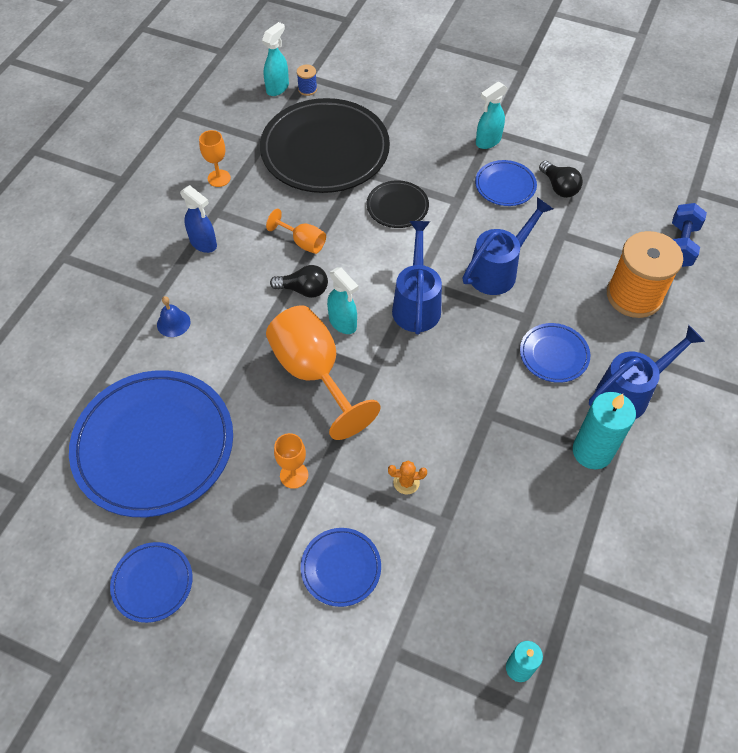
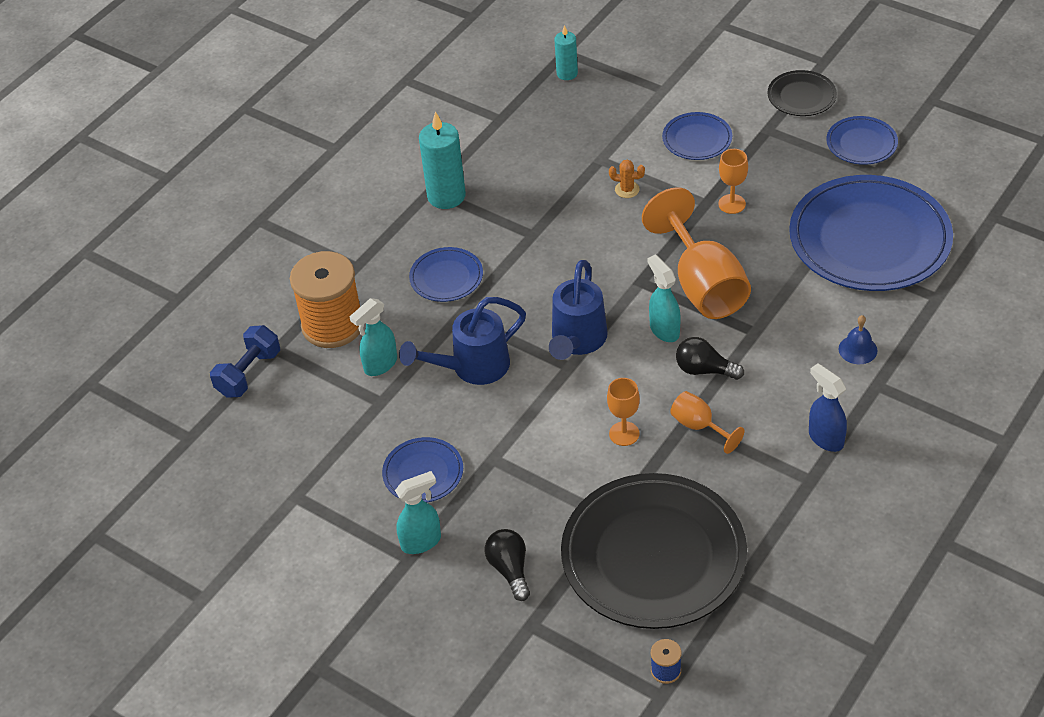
camera: 165 degrees left, 10 degrees down
(219, 178) = (806, 529): orange goblet -> orange goblet (624, 434)
(278, 88) = (713, 679): turquoise spray bottle -> turquoise spray bottle (380, 365)
(397, 206) = (571, 460): black plate -> black plate (801, 96)
(559, 187) = (355, 462): black light bulb -> black light bulb (510, 569)
(630, 393) = (387, 237): blue watering can -> none

